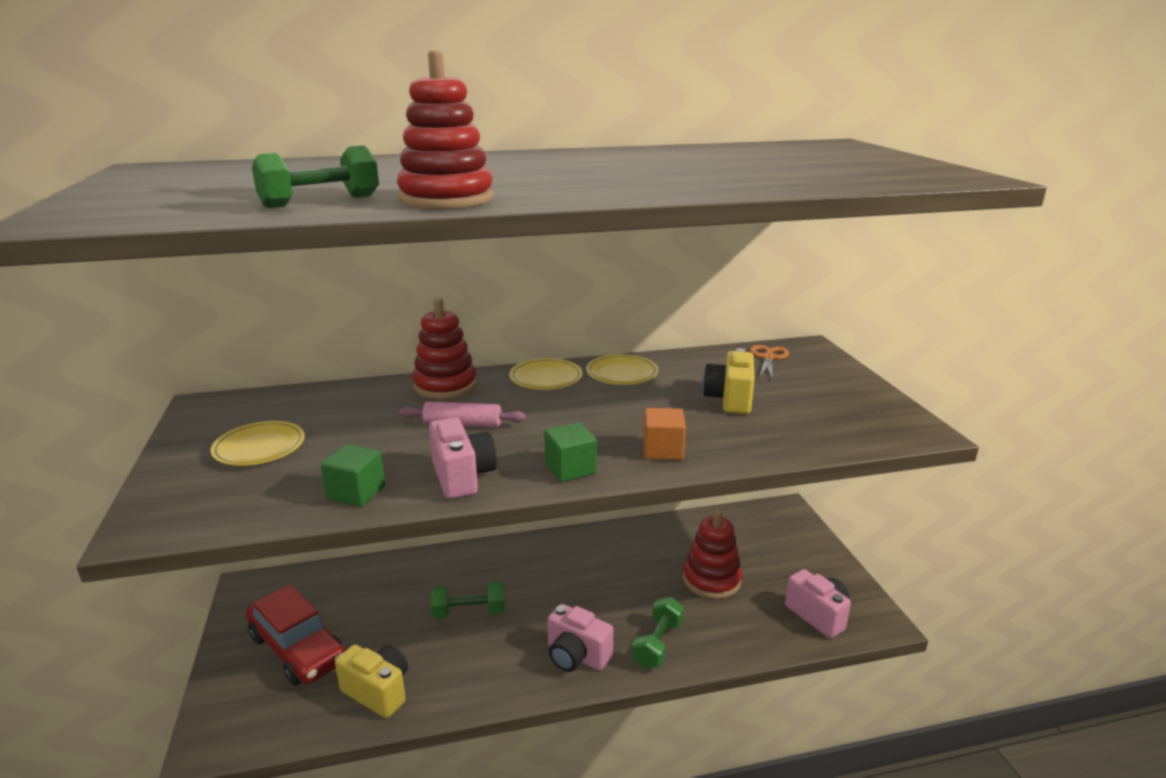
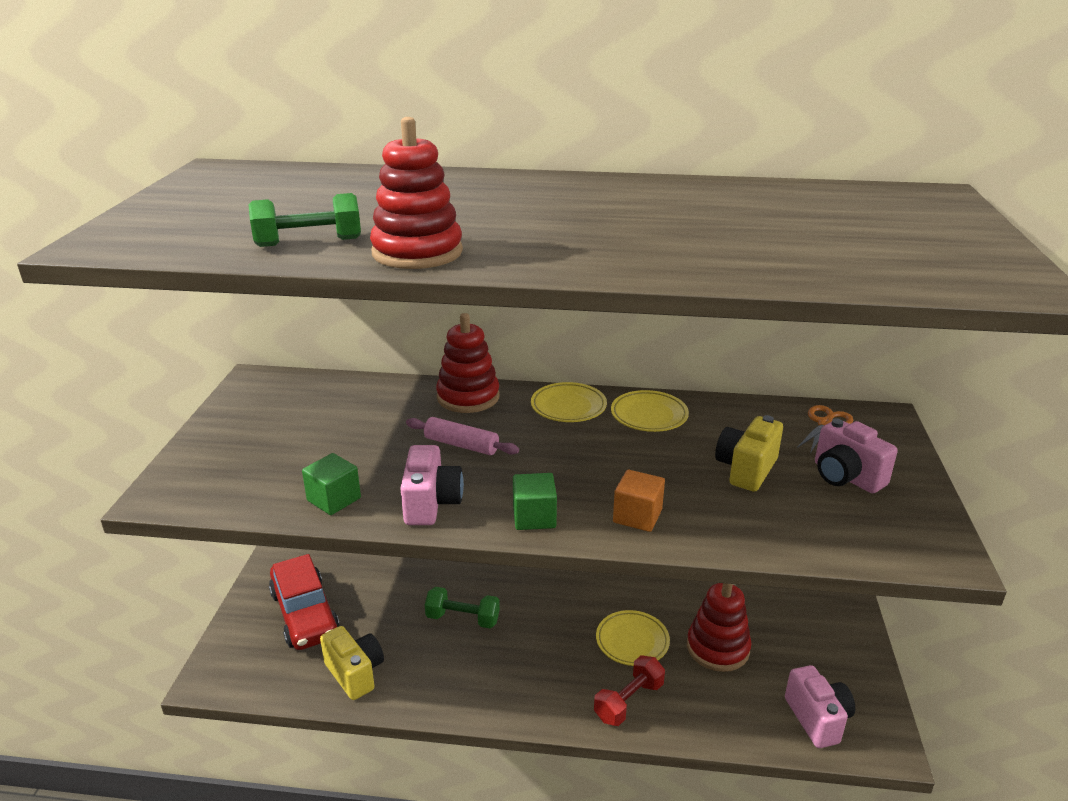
camera: 20 degrees right, 5 degrees up
(259, 448) = (278, 435): yellow plate -> yellow plate (632, 641)
(576, 656) = (544, 691): pink camera -> pink camera (846, 477)
(657, 644) = (628, 701): green dumbbell -> red dumbbell

